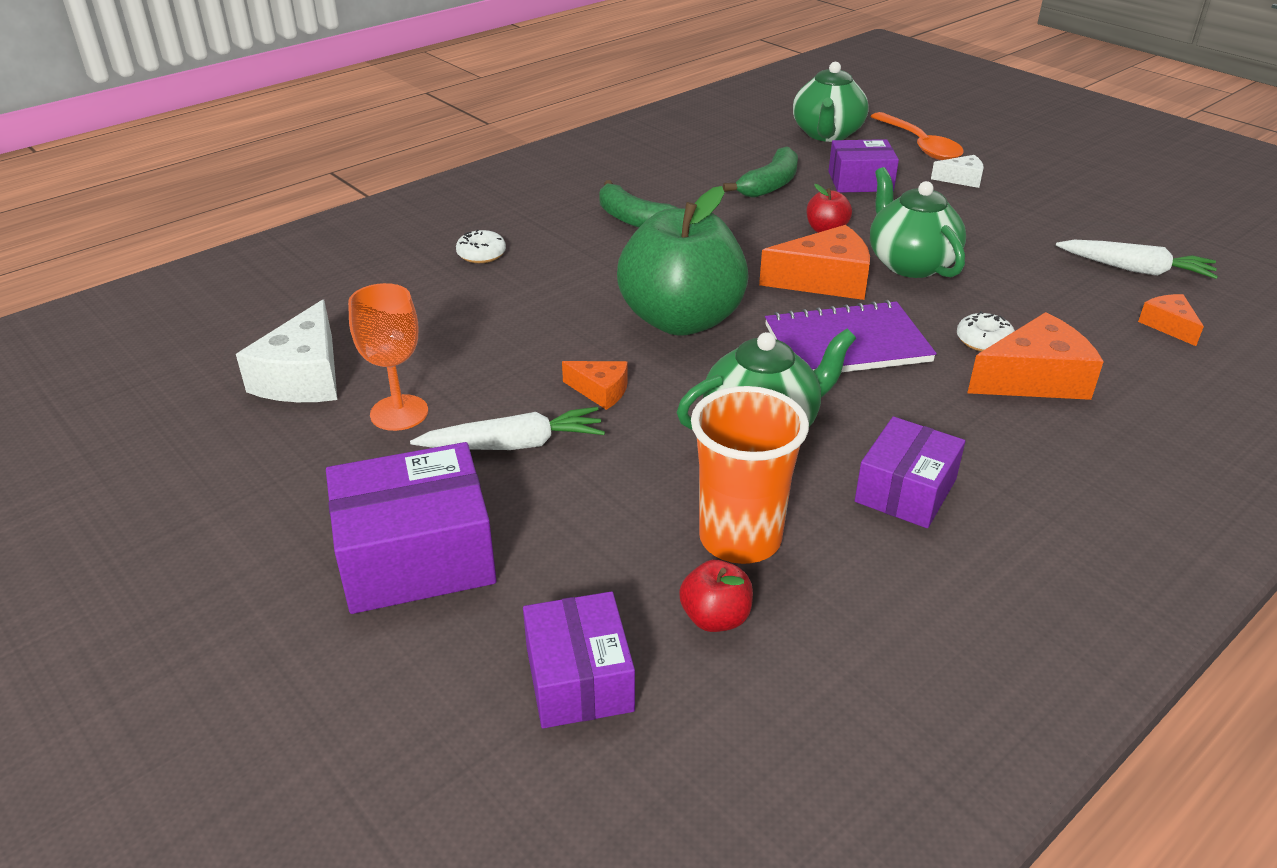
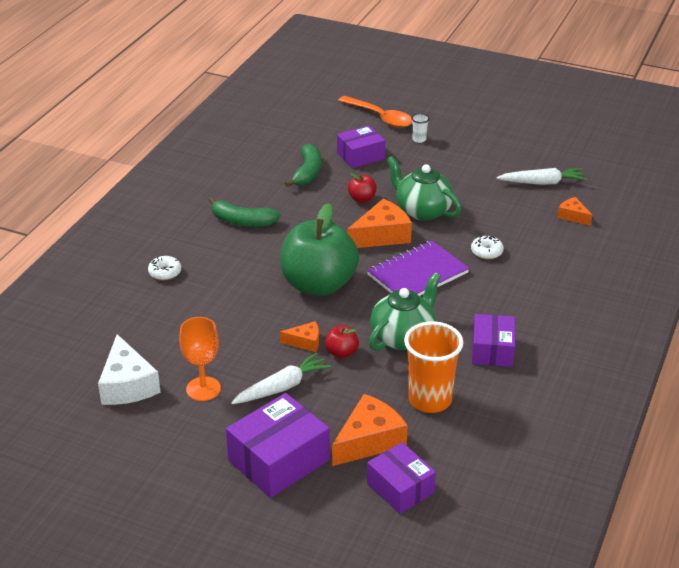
camera: 25 degrees left, 0 degrees up
(715, 618) = (442, 441): red apple -> red apple (341, 353)
(827, 134) = (318, 121): green teapot -> none
(961, 179) = (419, 139): white cheese -> white cup
(1034, 379) = (522, 268): orange cheese -> orange cheese (369, 440)

